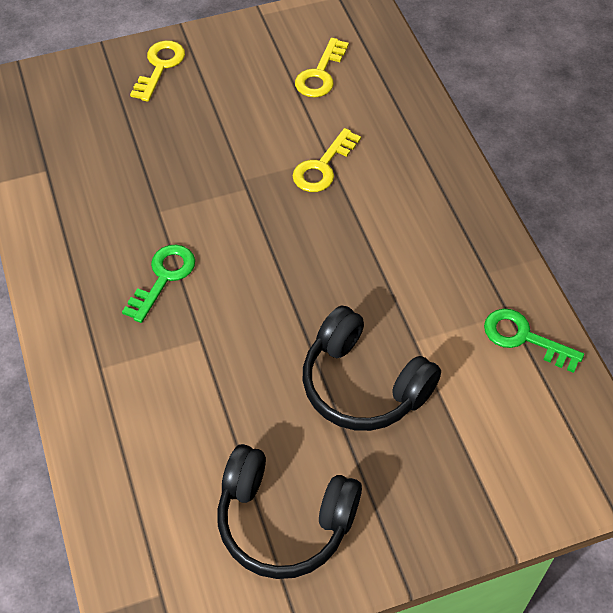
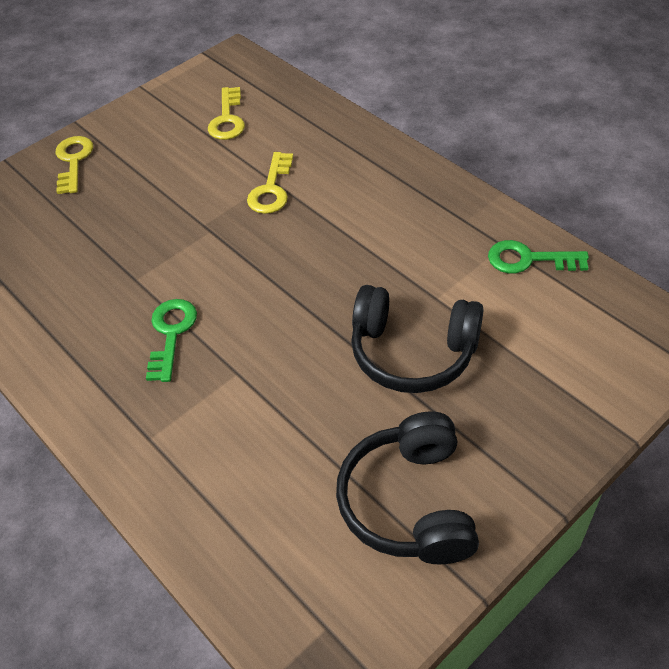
camera: 20 degrees left, 5 degrees down
(284, 521) = (409, 502): black headphones -> black headphones turned 90 degrees clockwise

